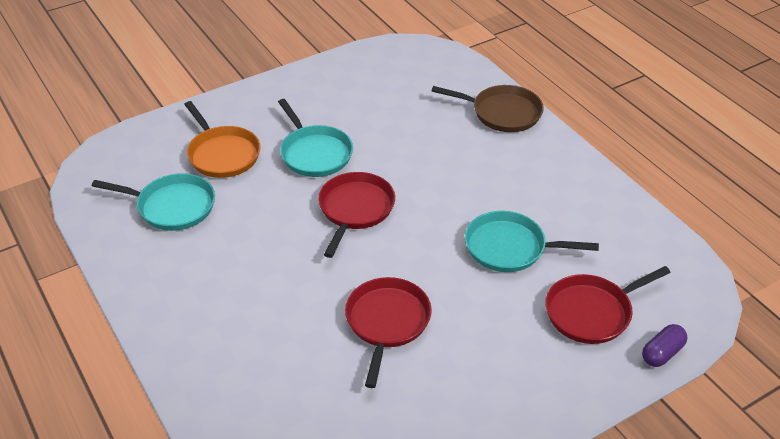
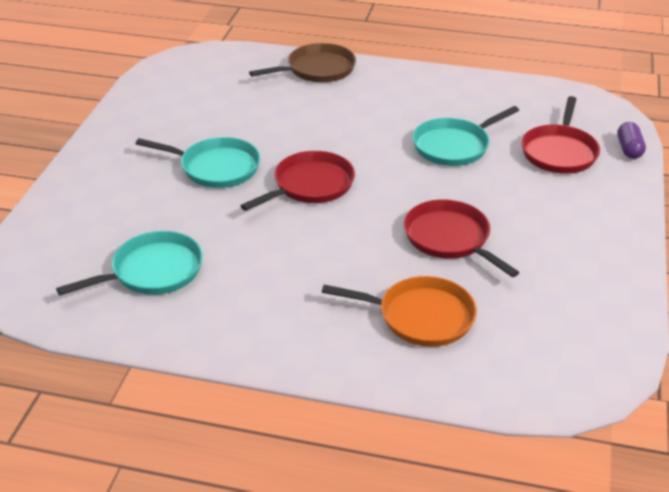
camera: 45 degrees left, 5 degrees down
(222, 154) = (135, 211): orange pan -> orange pan (421, 317)
(355, 209) = (310, 185): red pan -> red pan turned 75 degrees clockwise

